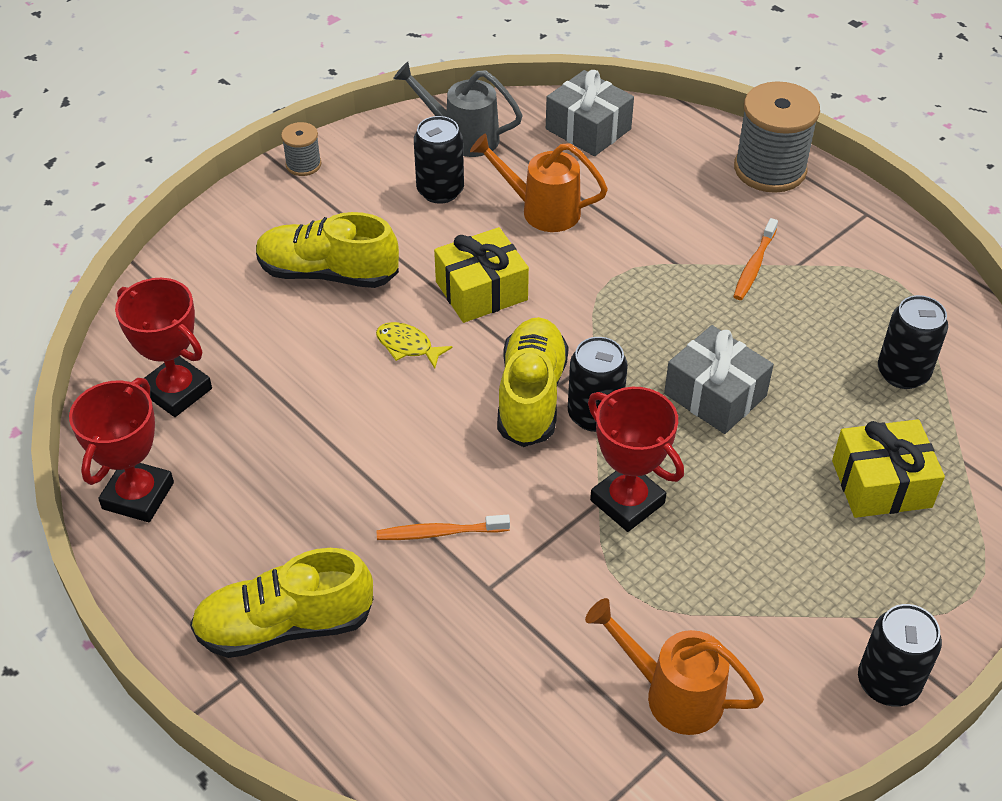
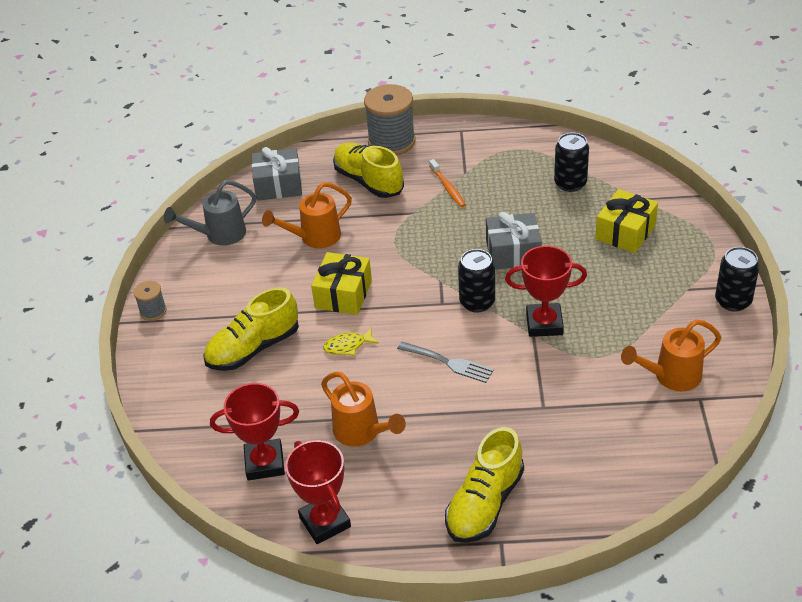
camera: 45 degrees left, 5 degrees down
(292, 442) = (361, 432): none -> orange watering can
(440, 191) = (249, 267): black can -> none
(440, 533) = (489, 406): orange toothbrush -> none
(471, 451) = (449, 363): none -> grey fork
(531, 395) = (438, 318): yellow shoe -> yellow shoe (368, 181)

